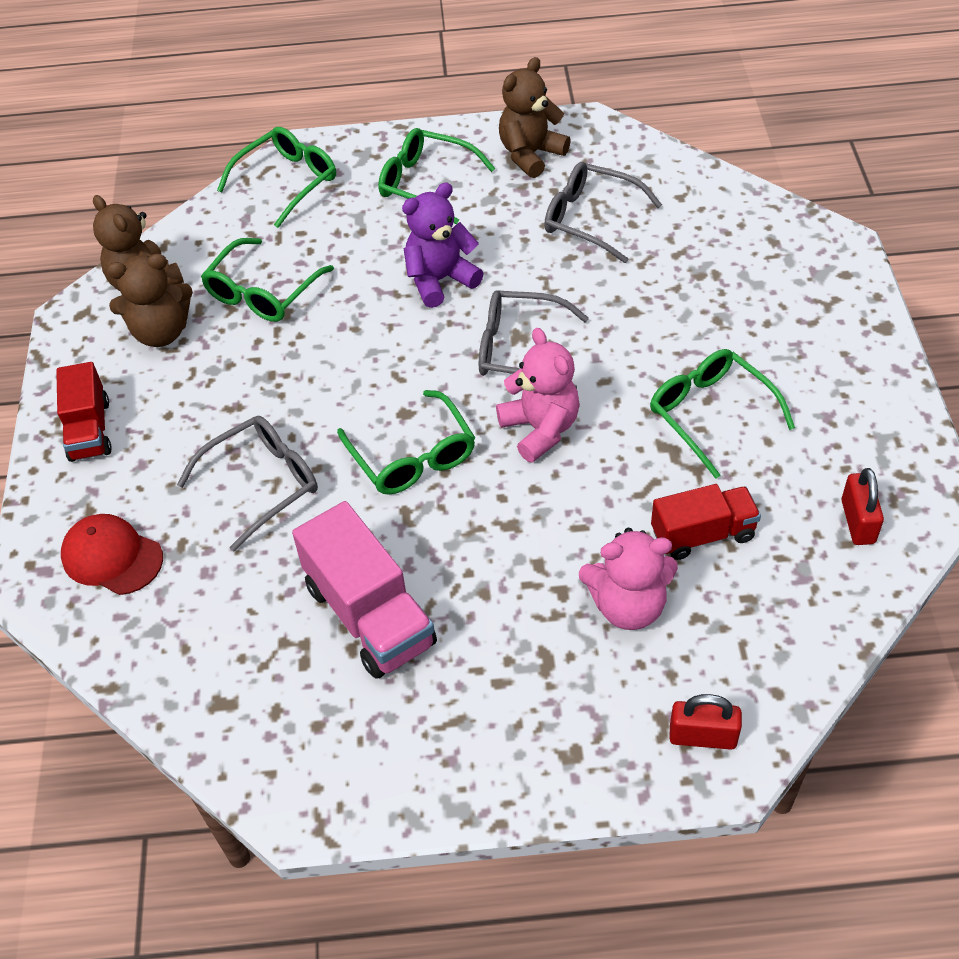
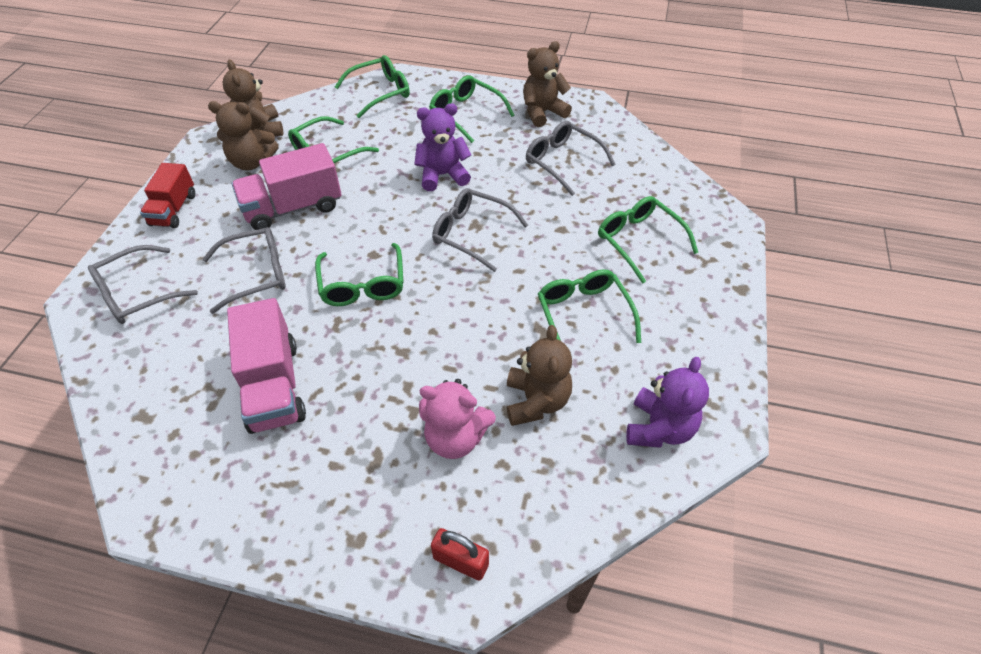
camera: 15 degrees right, 0 degrees up
(112, 557) = (136, 294): red cap -> grey glasses
(259, 380) = (293, 208): none -> pink truck
(540, 429) = (458, 291): pink teddy bear -> none
(702, 534) = (536, 401): red truck -> brown teddy bear
(736, 300) = (639, 241): none -> green glasses
(857, 522) = (659, 428): red padlock -> purple teddy bear

